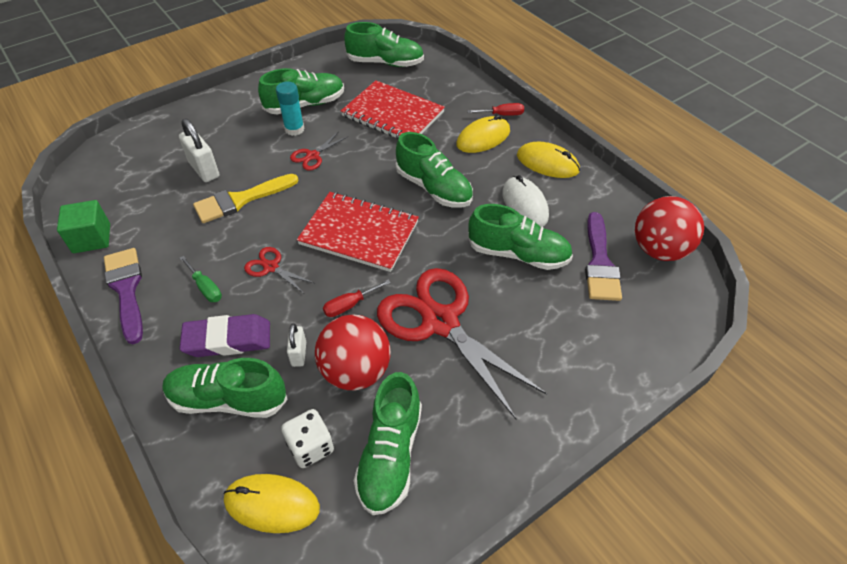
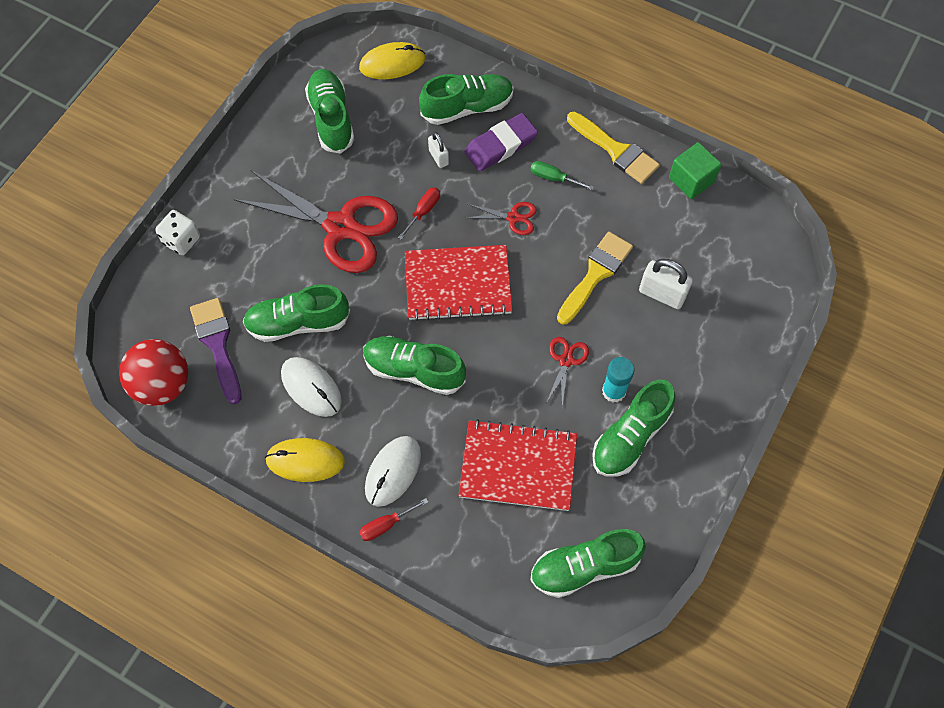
camera: 155 degrees right, 15 degrees up
(126, 289) = (616, 150): purple brush -> yellow brush
(310, 447) = (388, 102): white dice -> white dice (181, 240)
(356, 371) = (387, 162): red ball -> none
(483, 138) = (393, 471): yellow mouse -> white mouse

